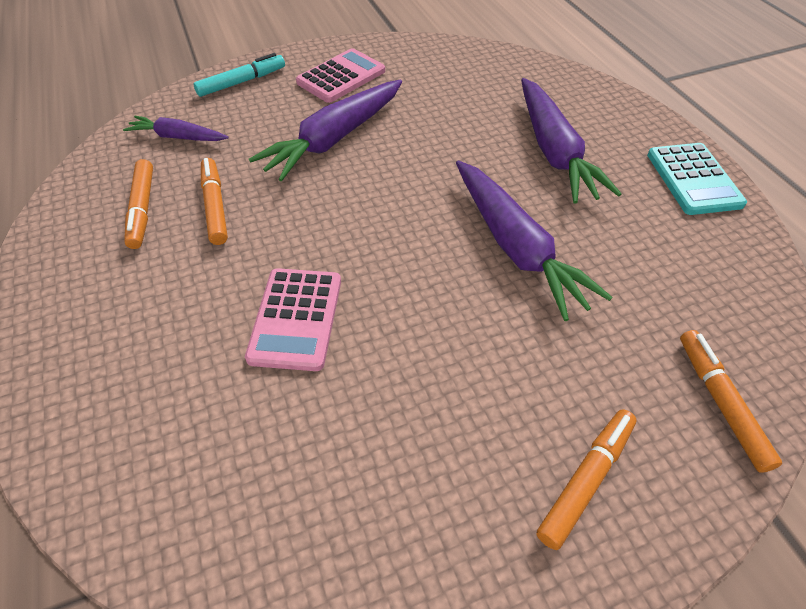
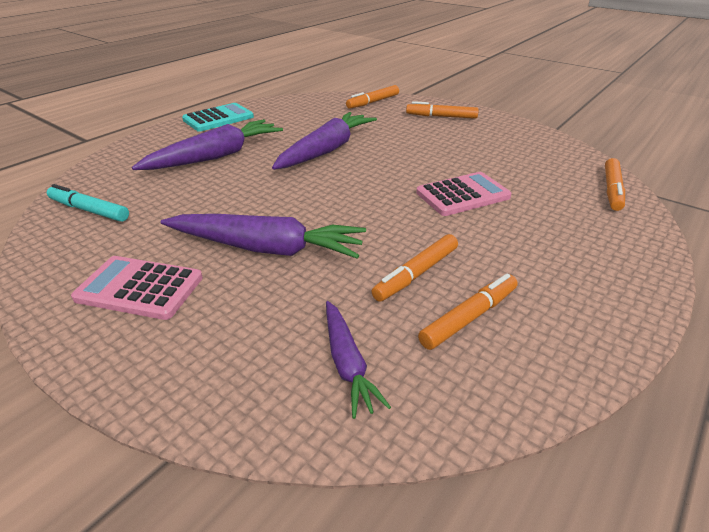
camera: 120 degrees left, 15 degrees down
(146, 520) = (611, 190): none -> orange marker
(242, 82) = (187, 373): turquoise marker -> turquoise marker (89, 210)

